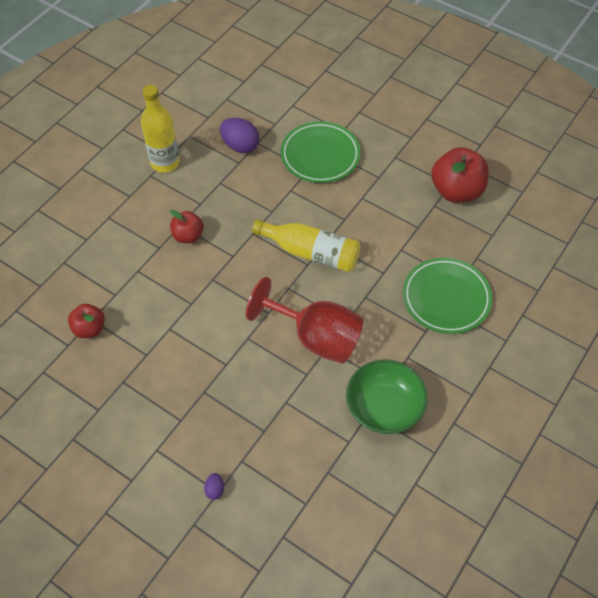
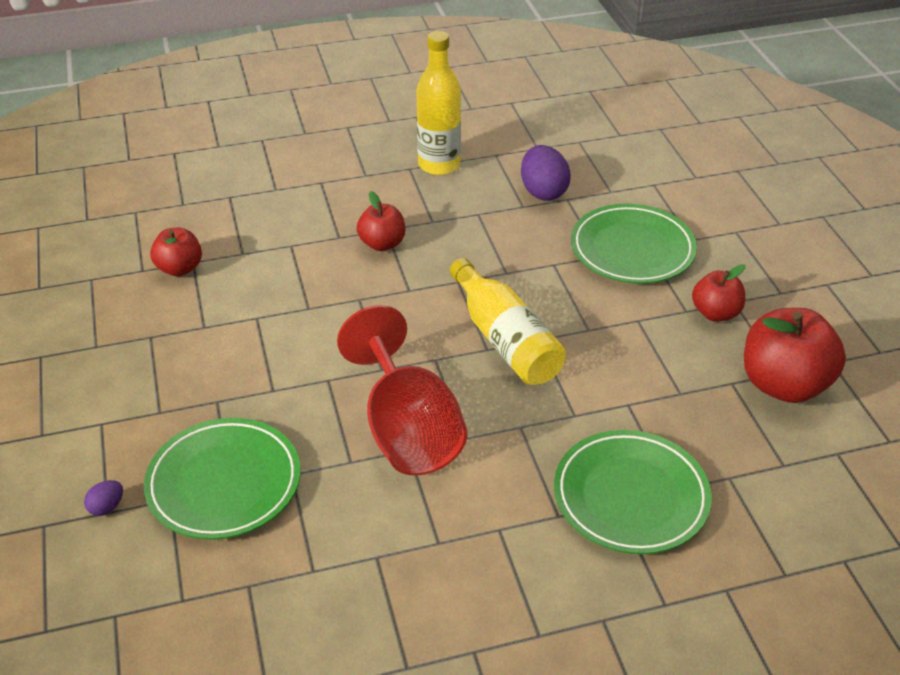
camera: 40 degrees right, 15 degrees down
(259, 432) = (224, 483): none -> green plate
(384, 407) = (402, 564): green bowl -> none
(393, 169) = (715, 313): none -> red apple

